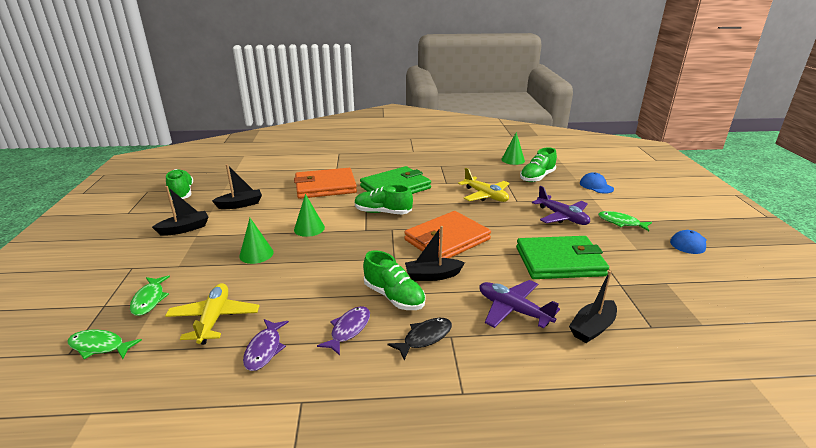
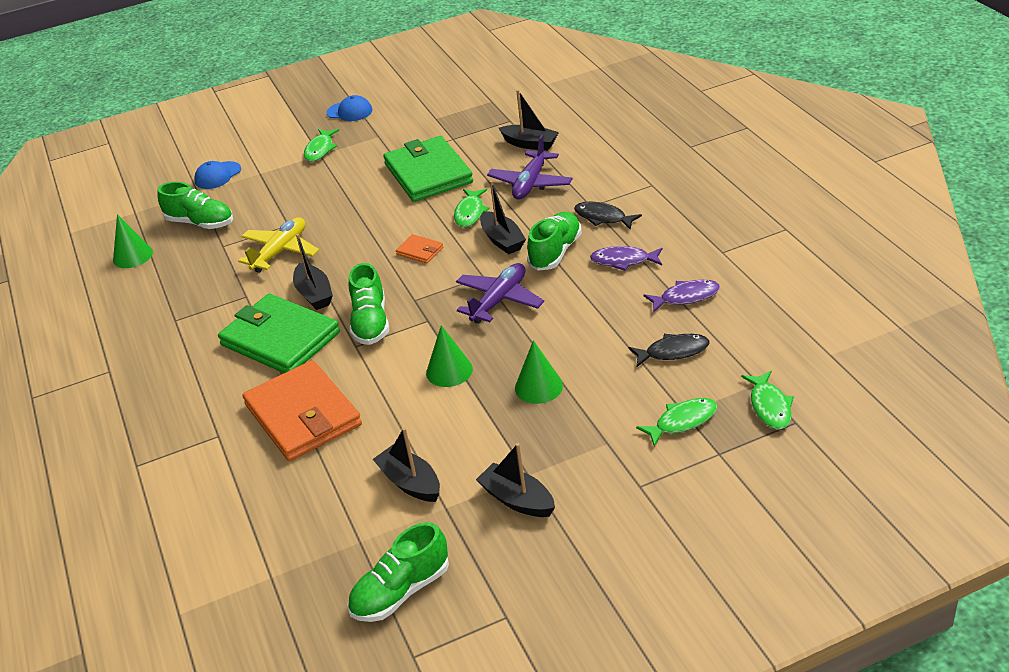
camera: 105 degrees left, 10 degrees up
(214, 319) = (673, 352): yellow plane -> black fish
(429, 200) = (314, 294): none -> black boat
(447, 240) = (420, 251): orange wallet -> orange wallet, size x0.42
(484, 269) = (470, 213): none -> green fish
(562, 217) = (322, 186): purple plane -> purple plane (499, 300)

